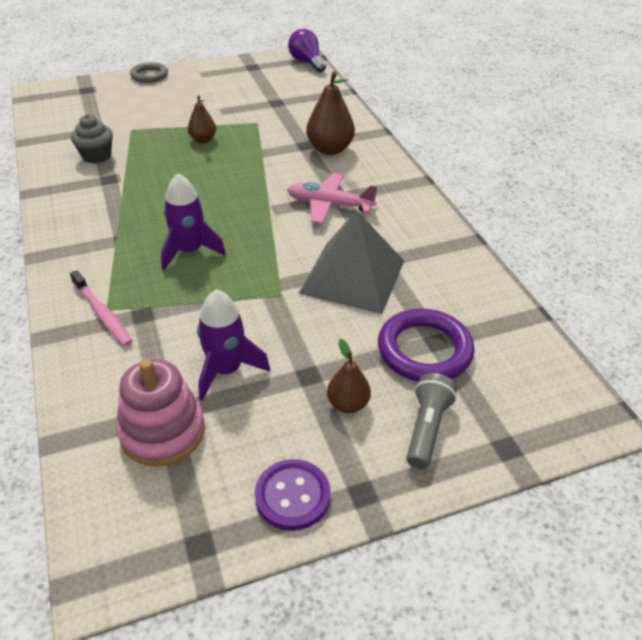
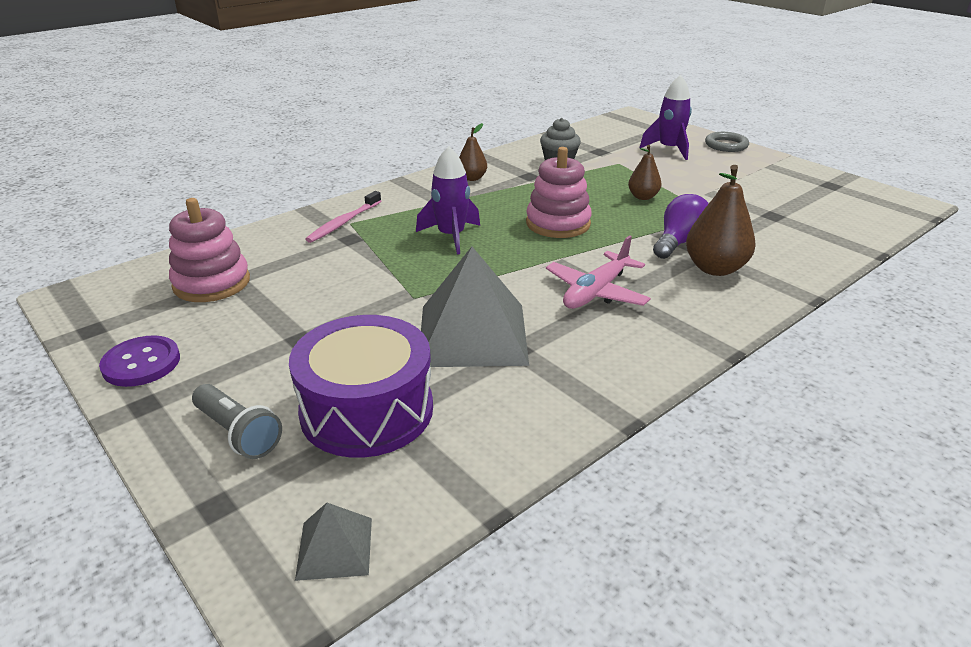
camera: 70 degrees right, 10 degrees down
(213, 191) = (558, 223): none -> pink stacking toy
(226, 370) = (293, 294): purple rocket -> purple rocket (669, 149)
(307, 62) = (899, 212): purple light bulb -> purple light bulb (679, 243)
(329, 205) = (596, 292): pink plane -> pink plane turned 135 degrees counterclockwise
(348, 404) = (264, 371): brown pear -> brown pear (472, 178)
(424, 350) = (367, 410): purple ring -> purple drum
(427, 428) = (238, 433): grey flashlight -> grey flashlight turned 45 degrees clockwise
(558, 388) = (334, 548): none -> grey pyramid

